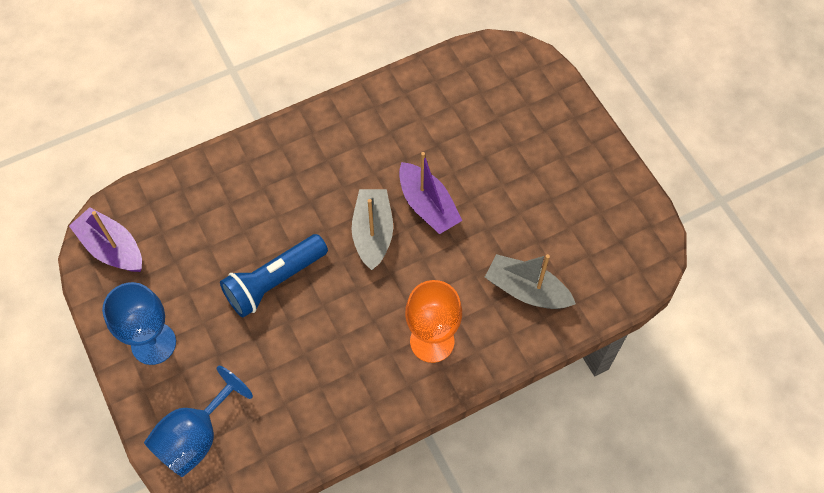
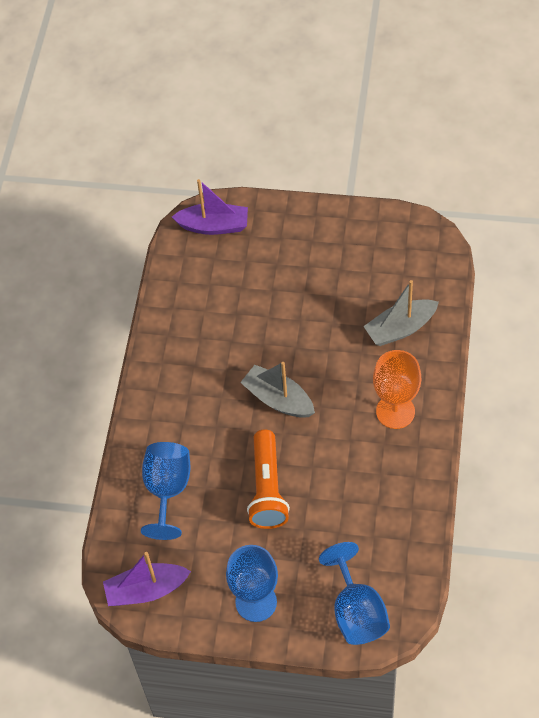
camera: 50 degrees left, 5 degrees down
(219, 203) = (167, 490): none -> blue goblet
(274, 281) = (267, 488): blue flashlight -> orange flashlight
(427, 206) = (283, 350): purple boat -> purple boat (214, 226)

